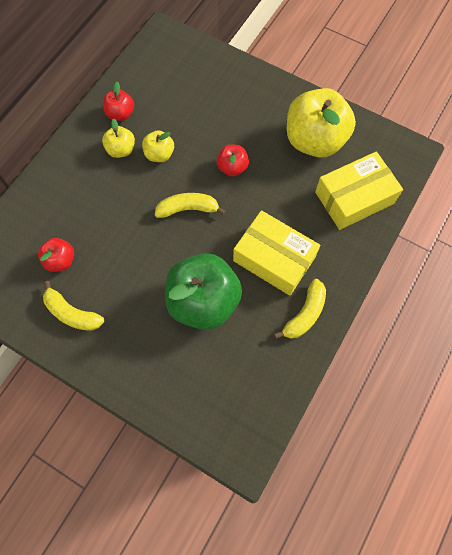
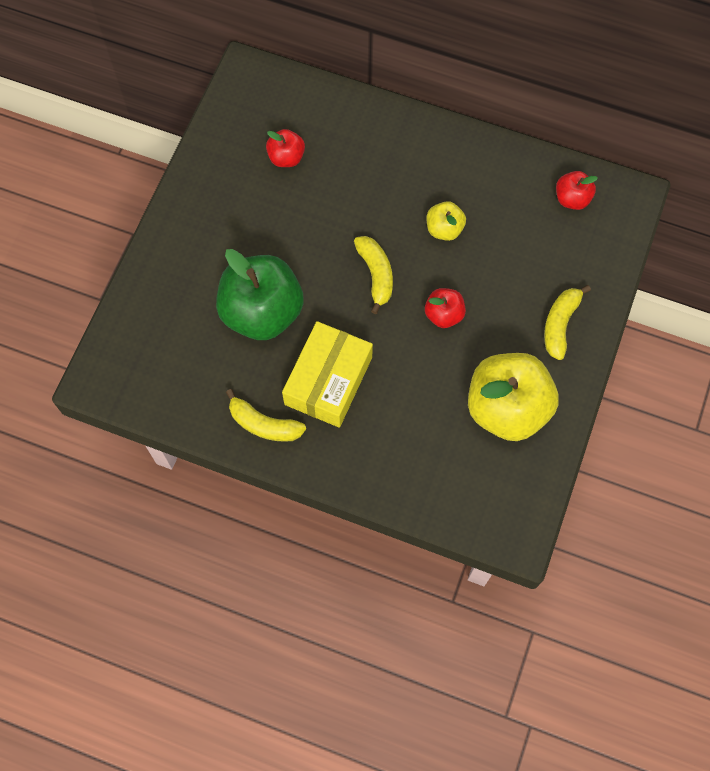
camera: 80 degrees right, 0 degrees up
(72, 313) = (227, 183): yellow banana -> yellow banana (560, 324)
(120, 114) = (492, 174): red apple -> red apple (572, 199)
(121, 150) = (441, 186): yellow apple -> none
(354, 198) = (431, 466): yellow box -> none

